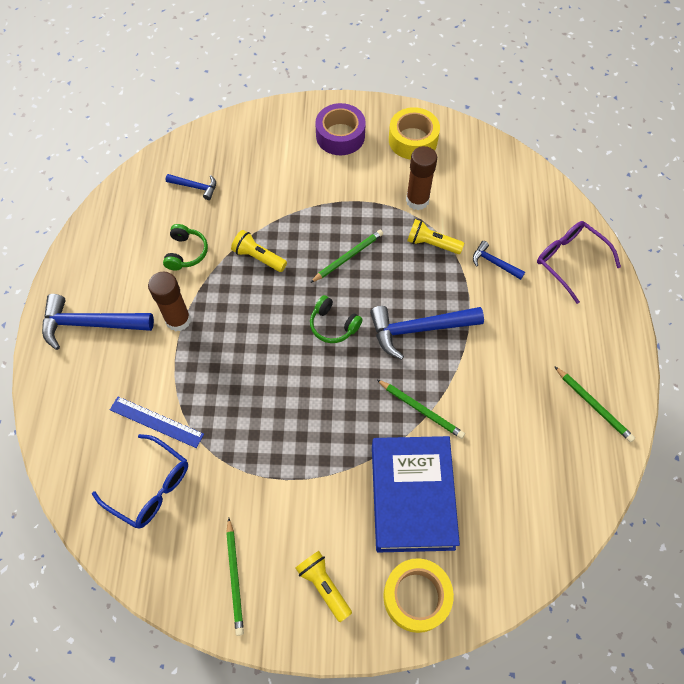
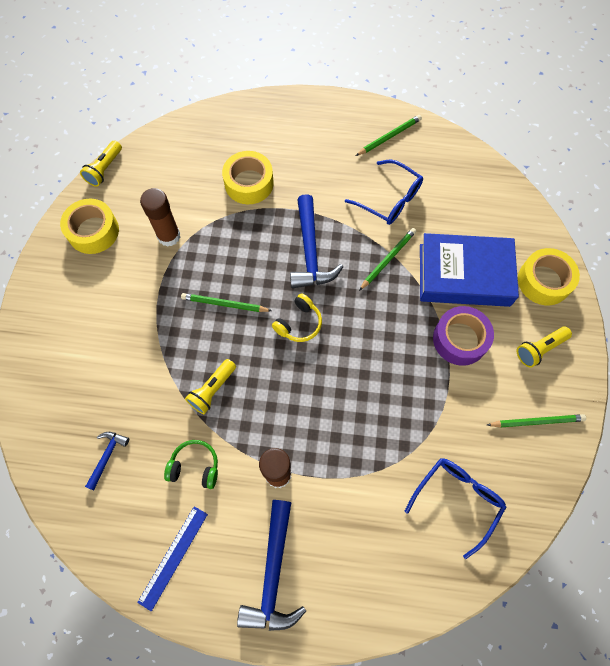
camera: 85 degrees left, 5 degrees up
(156, 422) = (391, 495): blue ruler -> blue ruler (173, 557)
(333, 325) = (299, 323): green headphones -> yellow headphones
(340, 136) = (71, 299): purple tape -> purple tape (460, 339)
(348, 257) = (224, 304): green pencil -> green pencil turned 45 degrees counterclockwise
(432, 244) = (221, 230): yellow flashlight -> yellow flashlight (105, 169)
(494, 263) = (249, 183): blue hammer -> yellow tape
(501, 409) = (390, 199): none -> blue glasses
(569, 261) = (254, 128): purple glasses -> none

